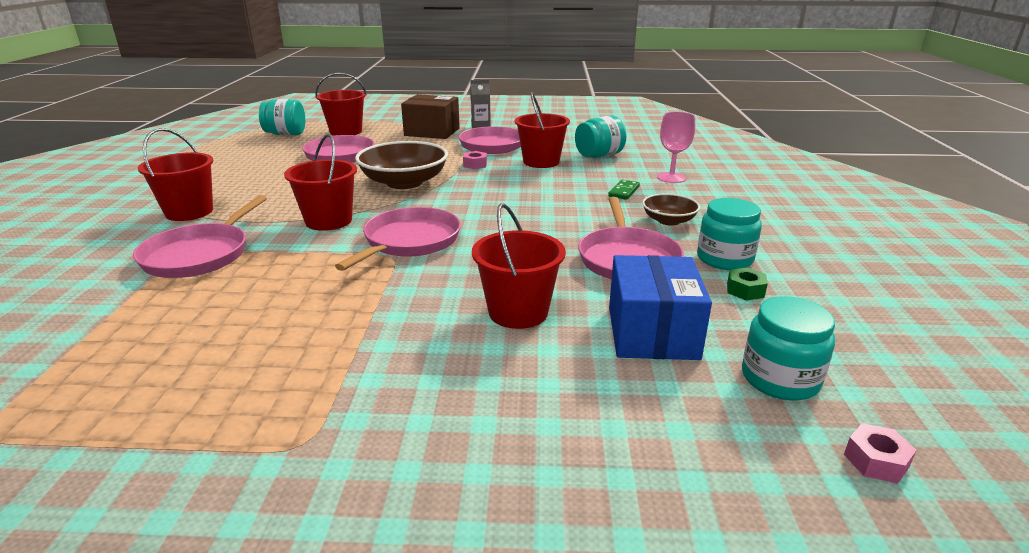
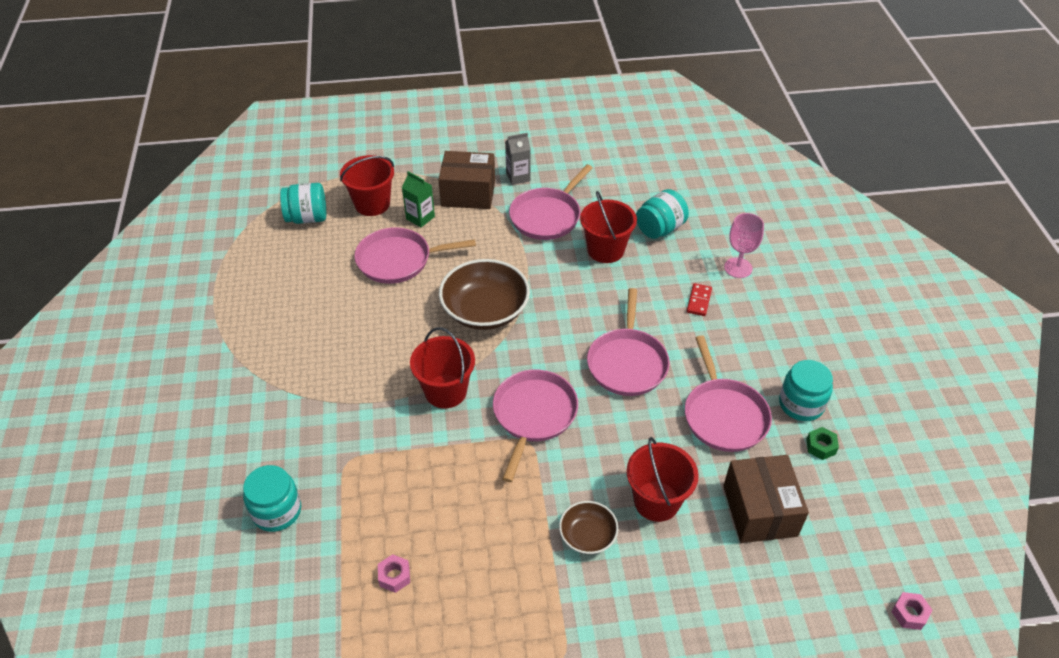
camera: 10 degrees left, 20 degrees up
(189, 212) = (305, 394): red bucket -> none
(199, 255) = (360, 462): pink pan -> pink pan (627, 363)
(381, 139) = (420, 218): none -> green carton
(475, 165) = (541, 264): pink nut -> pink nut (394, 576)
(624, 191) = (699, 301): green domino -> red domino
(652, 332) = (760, 510): blue box -> brown box
(668, 220) = (747, 349): brown bowl -> brown bowl (587, 536)
(780, 379) = (851, 547): turquoise jar -> turquoise jar (277, 511)

